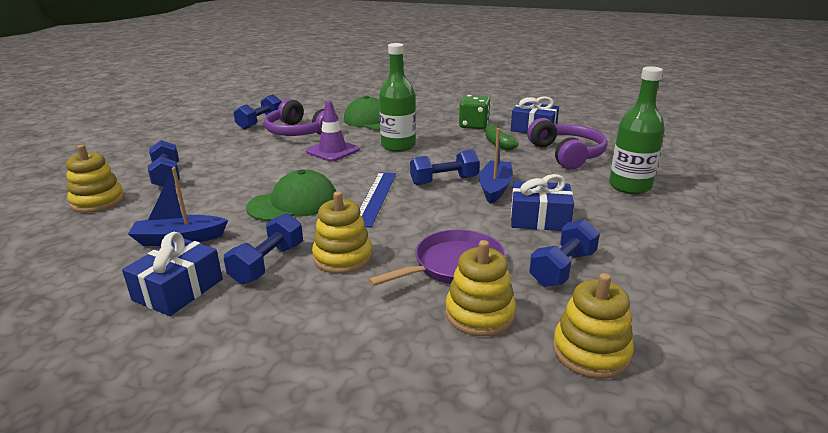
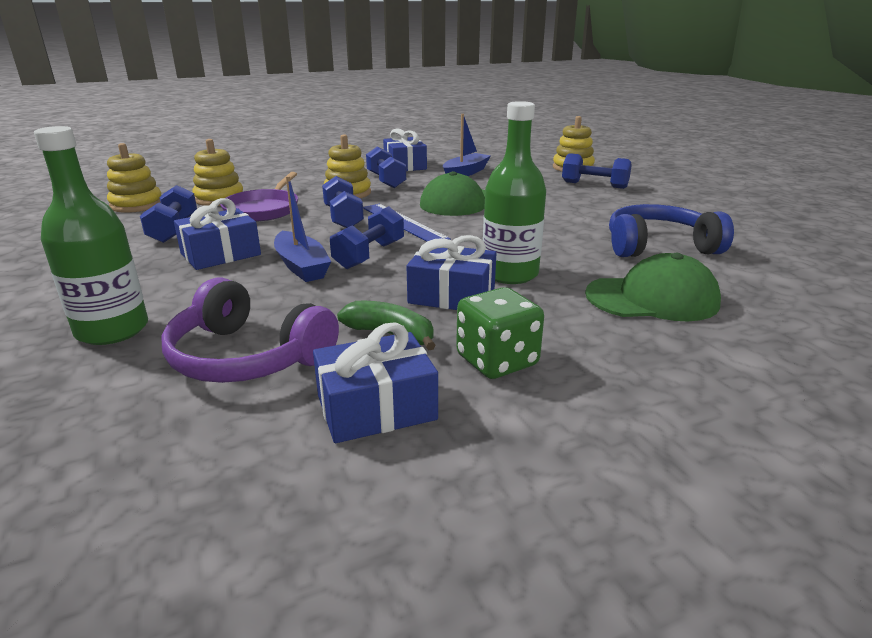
camera: 135 degrees right, 0 degrees up
(260, 122) = (738, 240): blue dumbbell -> blue dumbbell (343, 218)
(299, 132) = (658, 246): purple headphones -> blue headphones
(333, 151) = (555, 242): purple traffic cone -> none
(445, 147) = (452, 295): none -> blue gift

